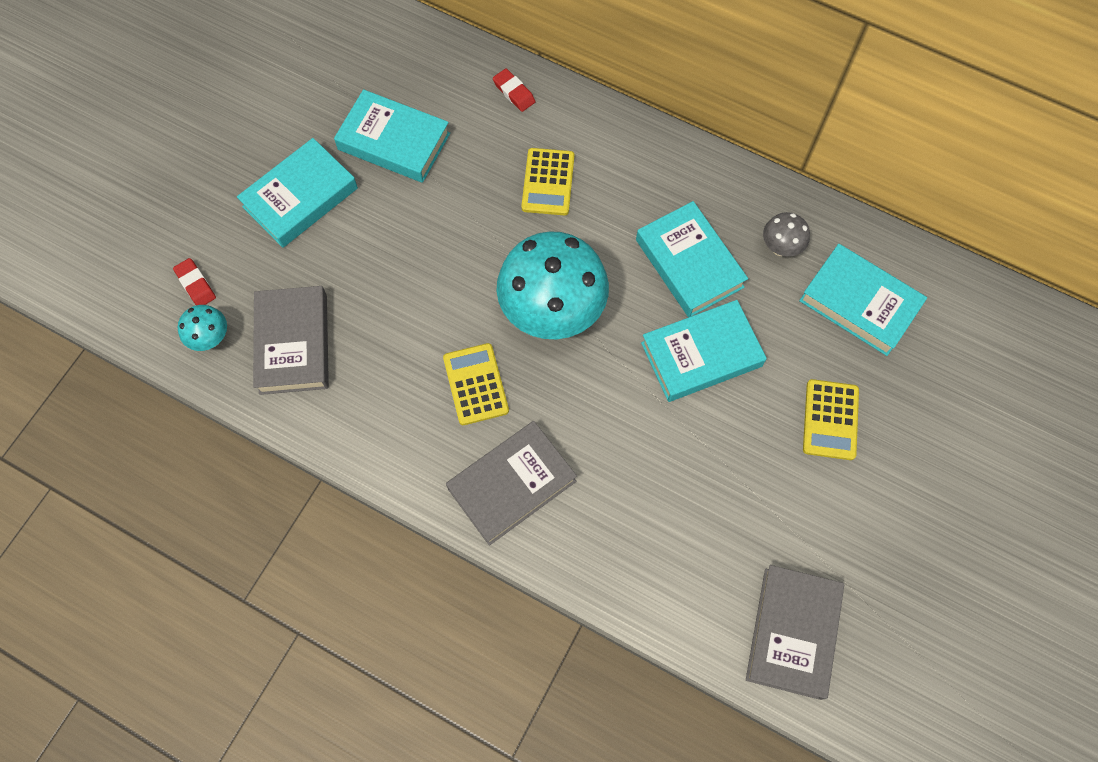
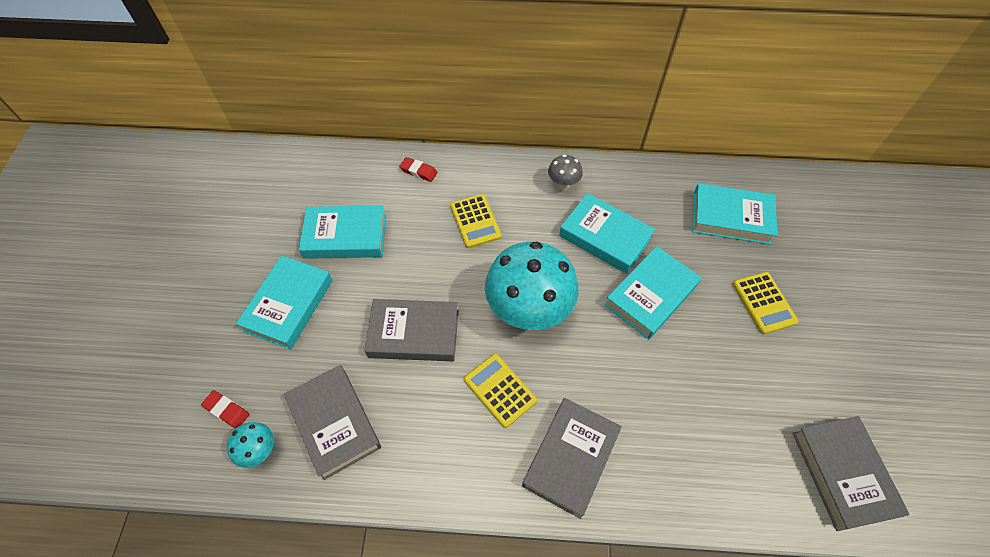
camera: 25 degrees left, 10 degrees down
(416, 285) = (414, 334): none -> grey book
(780, 248) = (658, 203): grey mushroom -> grey mushroom (563, 184)

